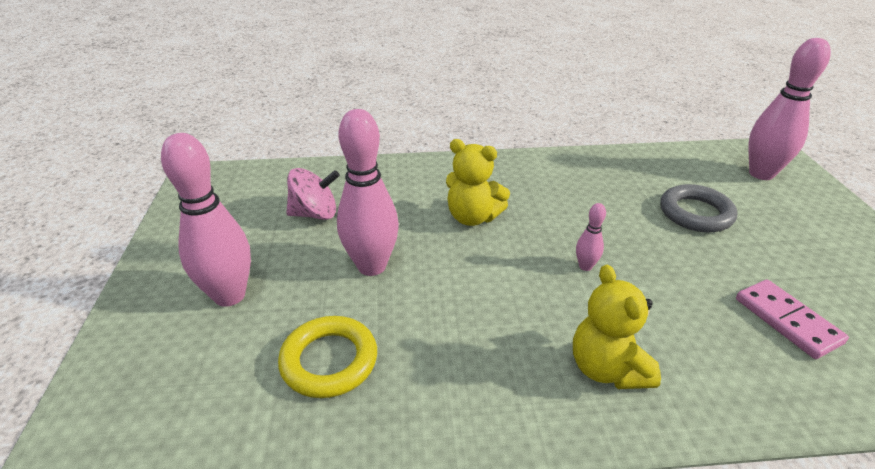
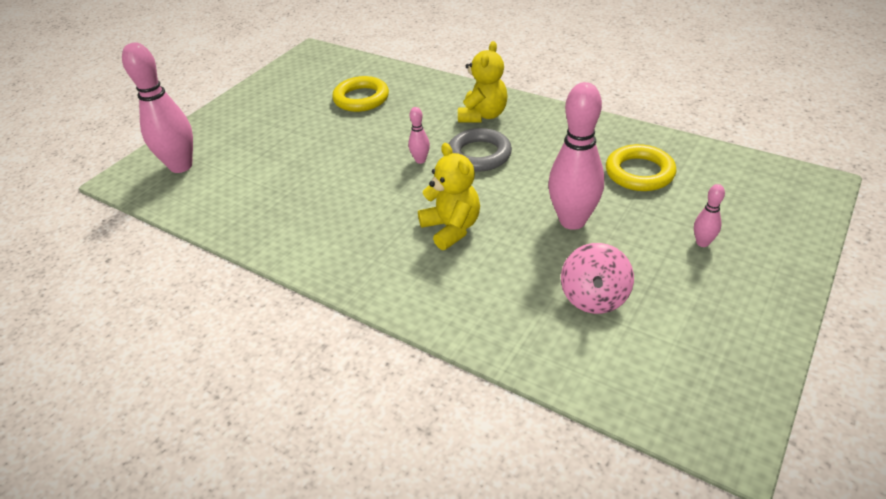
camera: 140 degrees left, 5 degrees up
(229, 295) = (702, 243): pink bowling pin -> pink bowling pin, size x0.45
(315, 214) = (594, 297): pink spinning top -> pink spinning top turned 105 degrees counterclockwise
(695, 213) = (289, 161): grey ring -> grey ring (479, 154)
(787, 321) = (361, 98): pink domino -> yellow ring

